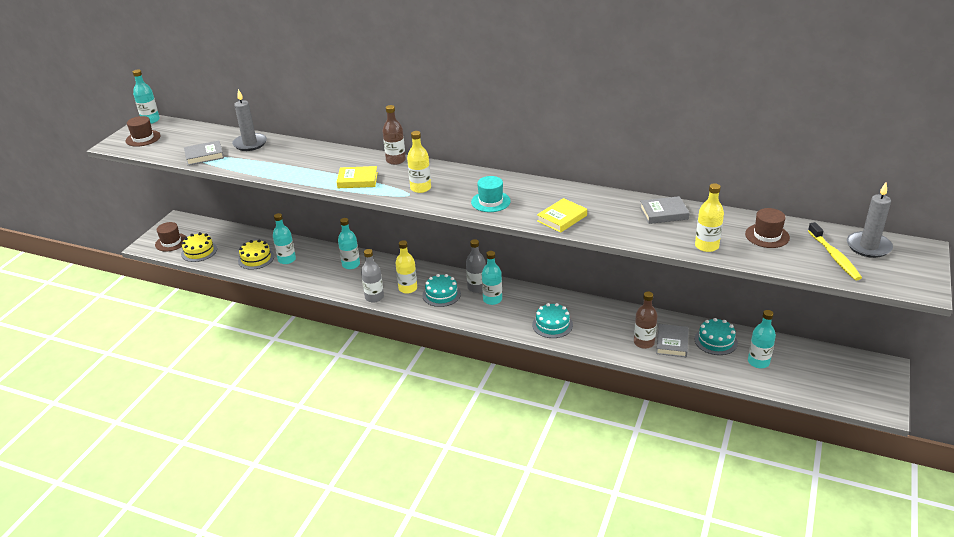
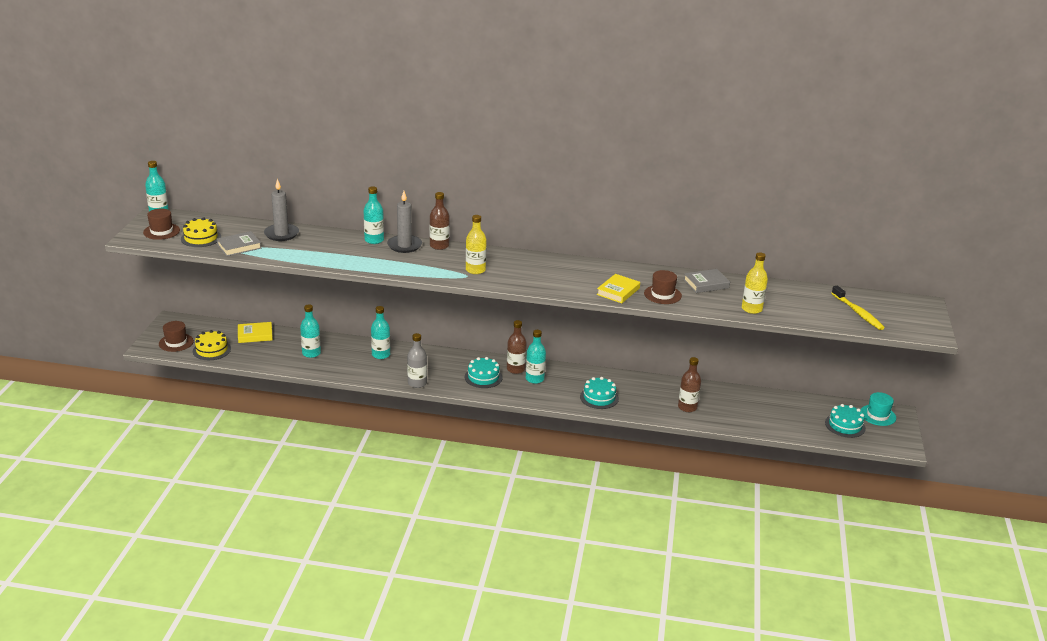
camera: 15 degrees left, 5 degrees down
(256, 258) = (277, 354): yellow cake -> yellow cake (201, 238)
(357, 180) = (410, 265): yellow book -> yellow book (255, 335)
(408, 288) = (448, 373): yellow bottle -> none
(477, 288) = (515, 369): grey bottle -> brown bottle
(490, 201) = (547, 279): turquoise hat -> turquoise hat (877, 415)
(672, 343) = (712, 406): grey book -> none
(715, 341) = (750, 402): turquoise cake -> turquoise cake (845, 425)
(758, 362) = (791, 417): turquoise bottle -> turquoise bottle (374, 240)
(767, 236) = (799, 299): brown hat -> brown hat (662, 294)
(868, 247) = (882, 304): grey candle -> grey candle (404, 245)

